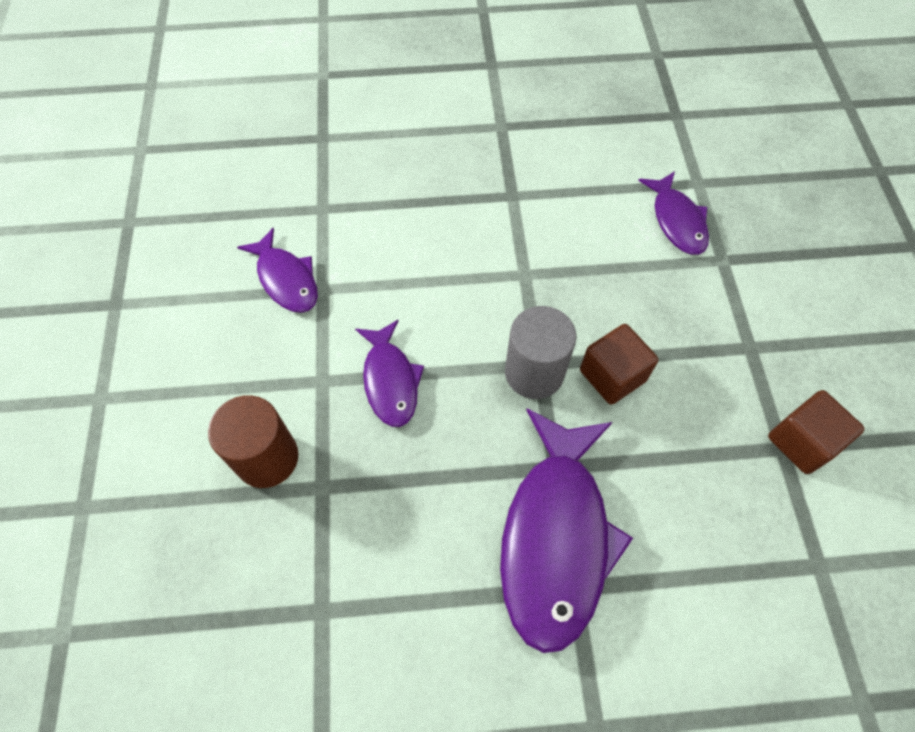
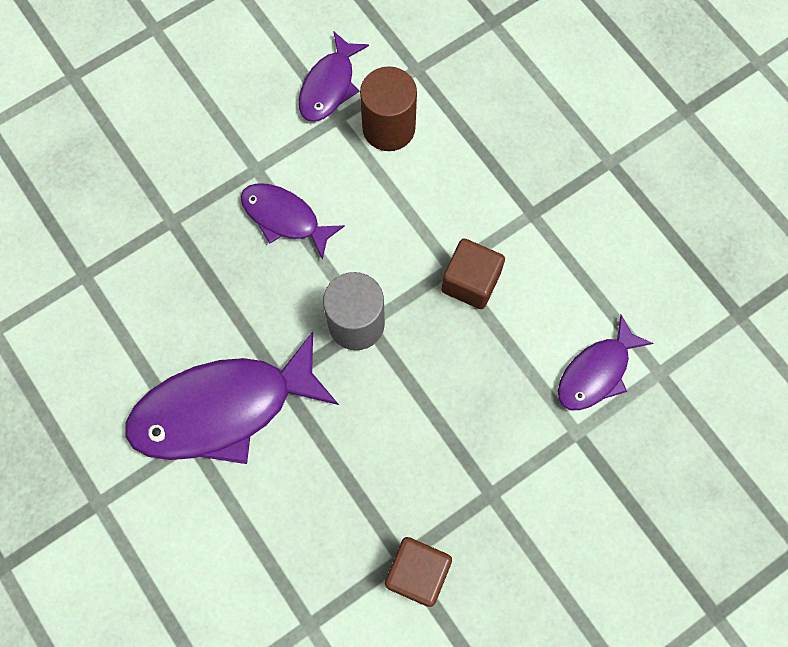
camera: 60 degrees right, 10 degrees up
(267, 458) = (172, 170): brown cylinder -> brown cylinder (388, 128)
(390, 381) = (284, 218): purple fish -> purple fish turned 75 degrees clockwise
(612, 375) = (390, 387): brown cube -> brown cube (470, 282)

